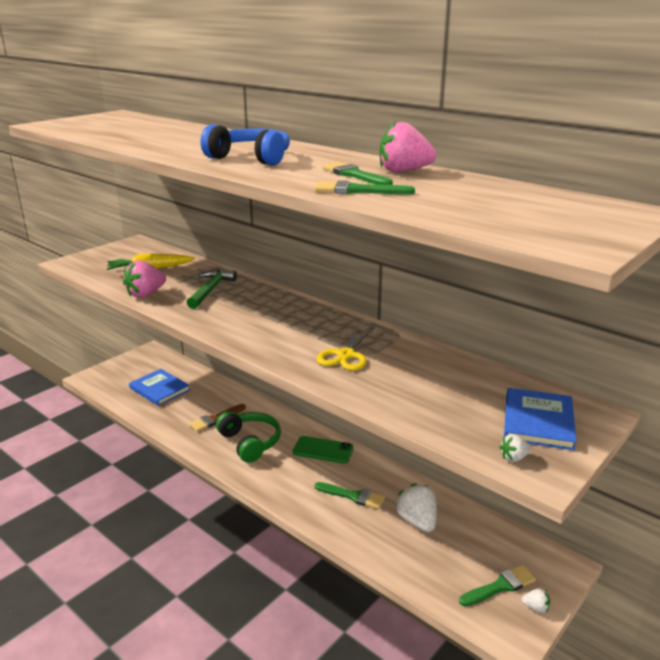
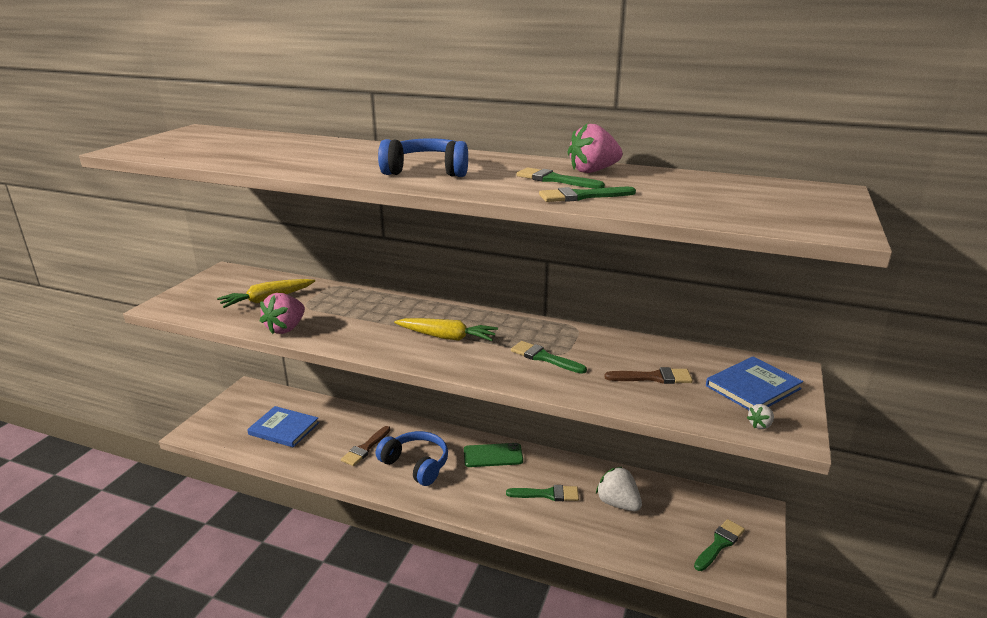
camera: 20 degrees left, 0 degrees up
(210, 290) = (354, 312): green hammer -> none
(250, 442) = (416, 464): green headphones -> blue headphones
(272, 322) = (446, 337): none -> yellow carrot
(346, 355) = (544, 358): yellow scissors -> green brush
(438, 392) = (653, 377): none -> brown brush
(535, 607) = (757, 554): white strawberry -> none
(538, 421) = (753, 387): blue book -> blue book turned 60 degrees clockwise

